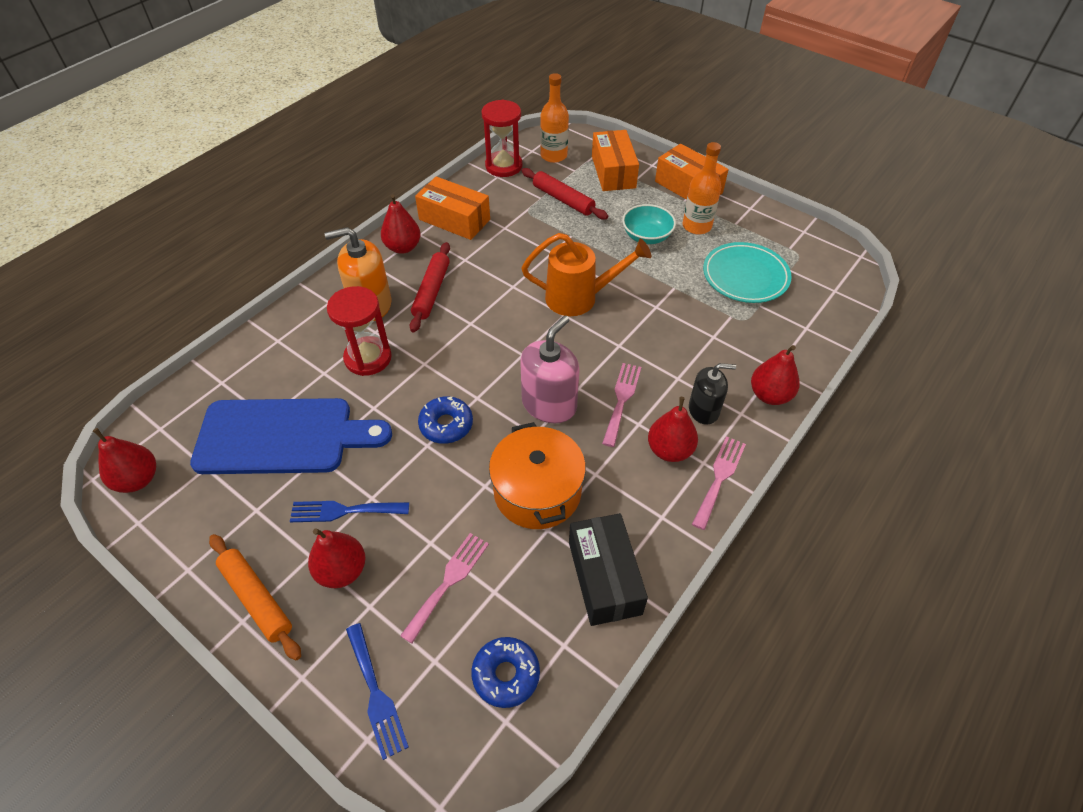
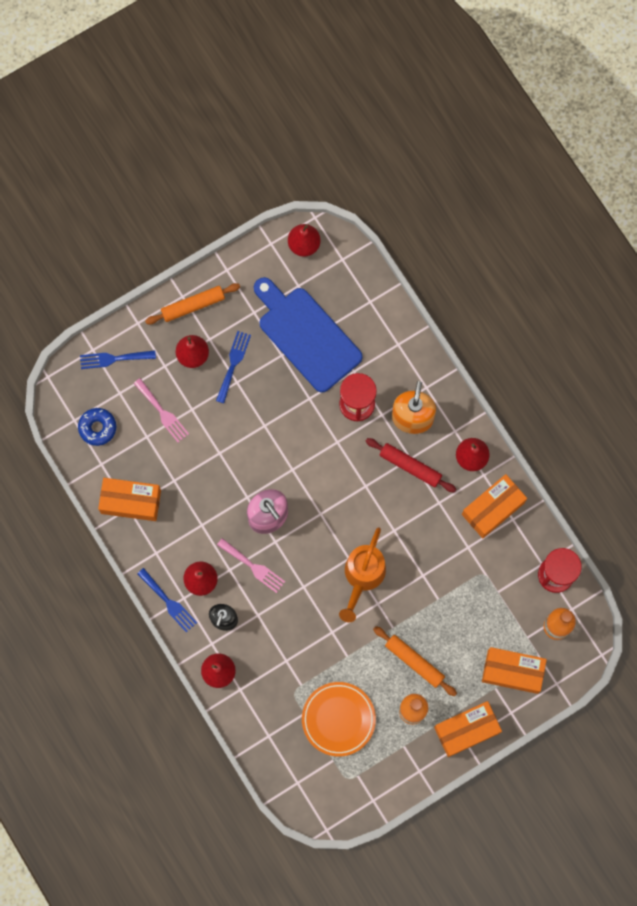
camera: 110 degrees right, 25 degrees up
(283, 436) = (306, 336): blue cutting board -> blue cutting board turned 120 degrees clockwise
(446, 425) = (276, 442): blue donut -> none
(537, 491) = (202, 484): orange pot -> none
(563, 199) = (488, 610): red rolling pin -> none
(604, 577) = (131, 501): black box -> orange box
(646, 236) = (414, 662): turquoise bowl -> orange rolling pin
(719, 478) = (168, 602): pink fork -> blue fork
(745, 276) = (338, 719): turquoise plate -> orange plate

